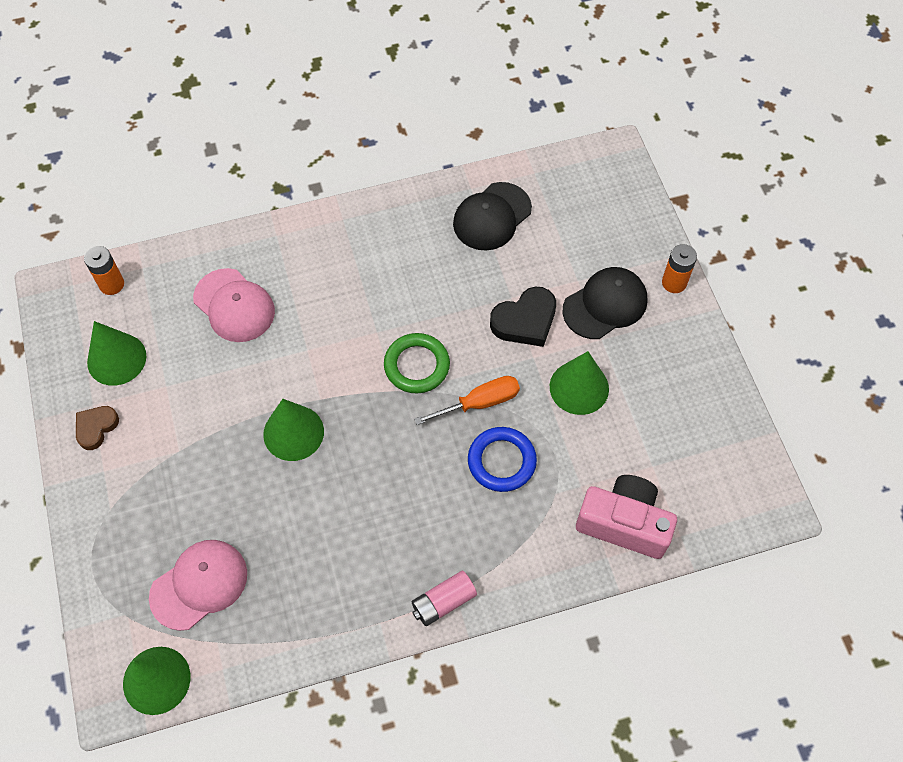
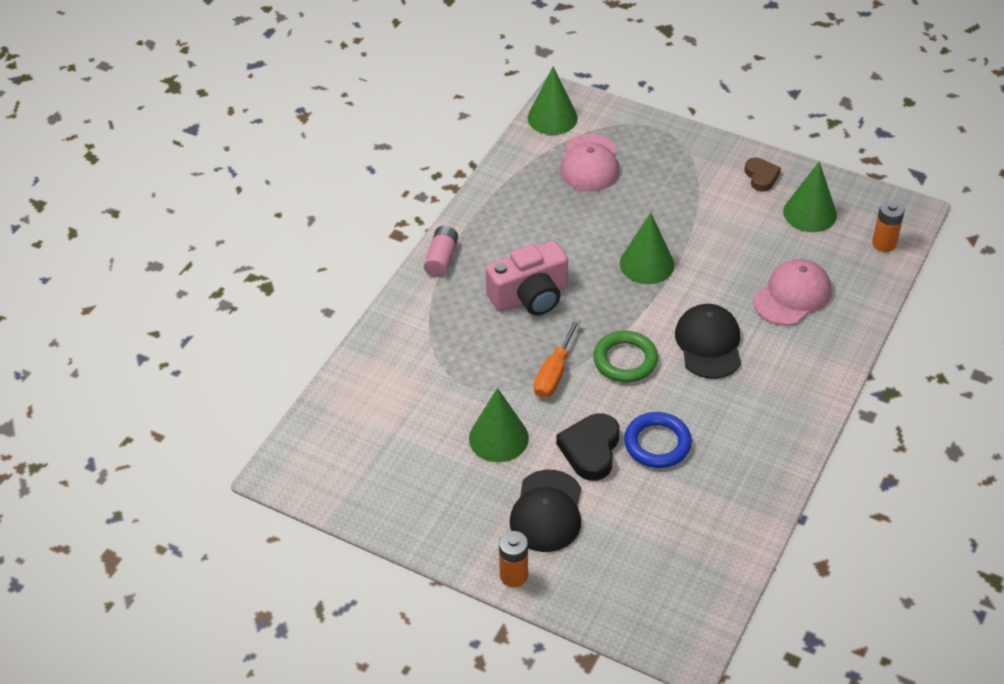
camera: 135 degrees right, 15 degrees down
(234, 305) = (792, 295): pink cap -> pink cap turned 135 degrees clockwise
(492, 217) = (713, 504): black cap -> black cap (709, 344)
(501, 461) = (496, 352): blue ring -> blue ring (657, 443)
(624, 523) = (375, 382): pink camera -> pink camera (530, 296)

